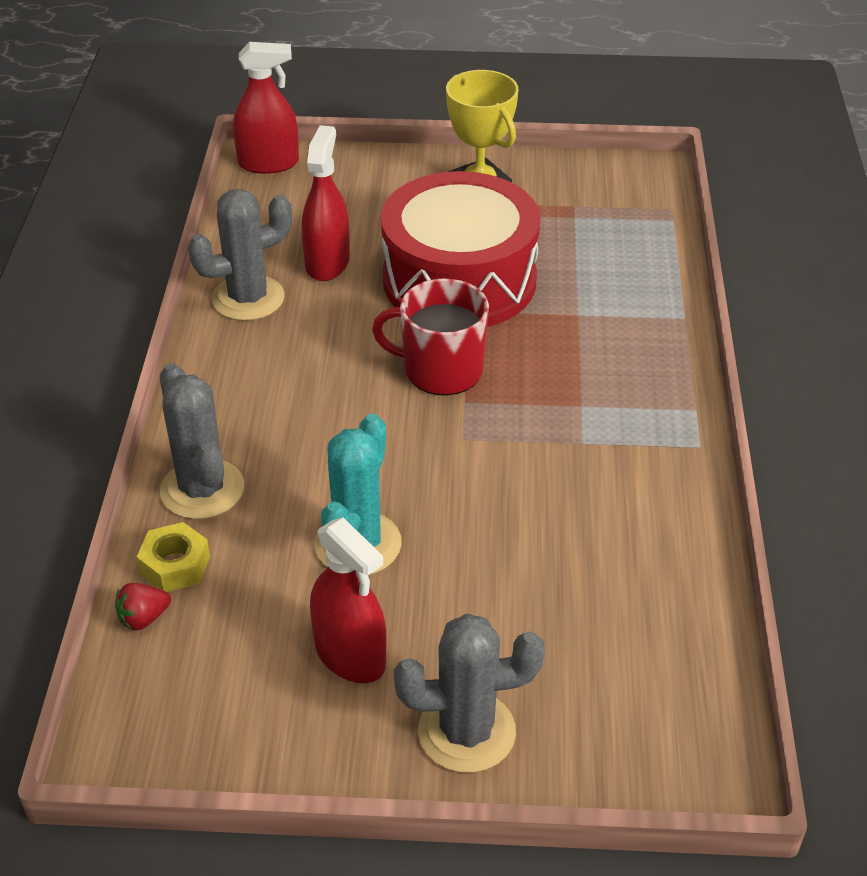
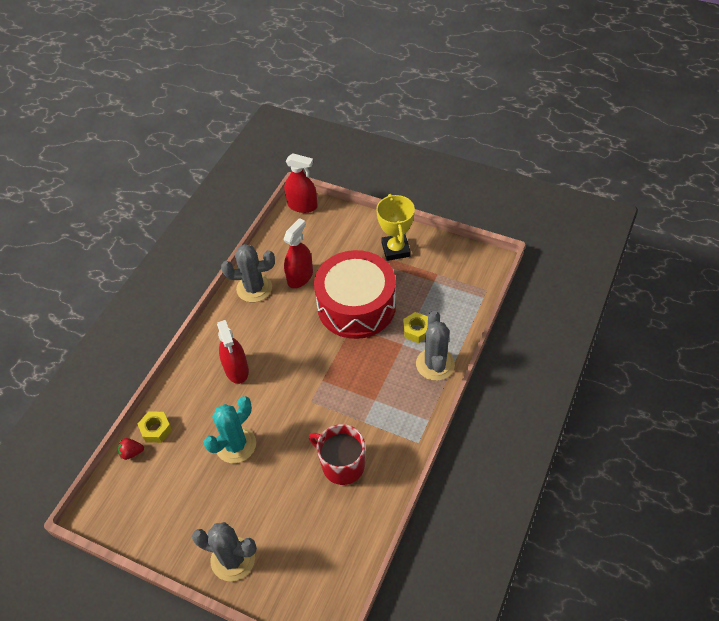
camera: 25 degrees right, 10 degrees up
(202, 489) = (185, 392): grey cactus -> grey cactus (435, 364)
(350, 655) = (204, 502): red spray bottle -> red spray bottle (236, 369)
(441, 370) = (320, 358): red mug -> red mug (342, 465)
(590, 289) = (416, 330): none -> yellow nut

